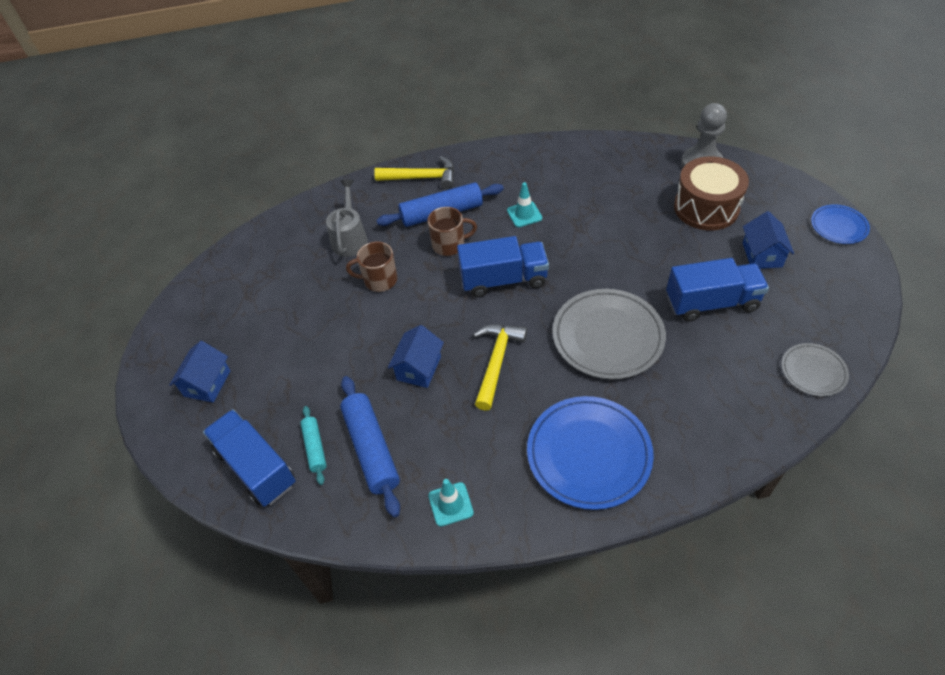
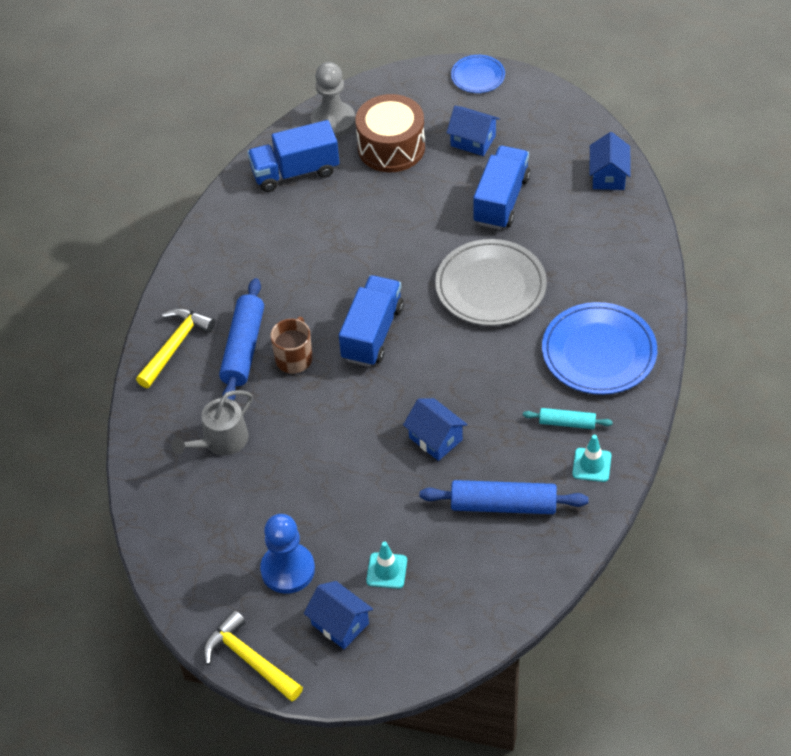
camera: 65 degrees left, 0 degrees up
(248, 328) = (288, 569): none -> blue pawn
(256, 467) = (470, 603): blue truck -> blue truck (295, 172)
(315, 448) = (475, 549): turquoise rolling pin -> turquoise rolling pin (567, 423)
(350, 238) = (221, 441): grey watering can -> grey watering can turned 75 degrees counterclockwise
(379, 280) = (301, 434): brown mug -> none
(497, 362) = (466, 377): yellow hammer -> yellow hammer (249, 659)
(524, 214) = (297, 282): turquoise traffic cone -> turquoise traffic cone (386, 570)
(813, 371) = (608, 176): grey plate -> blue house

